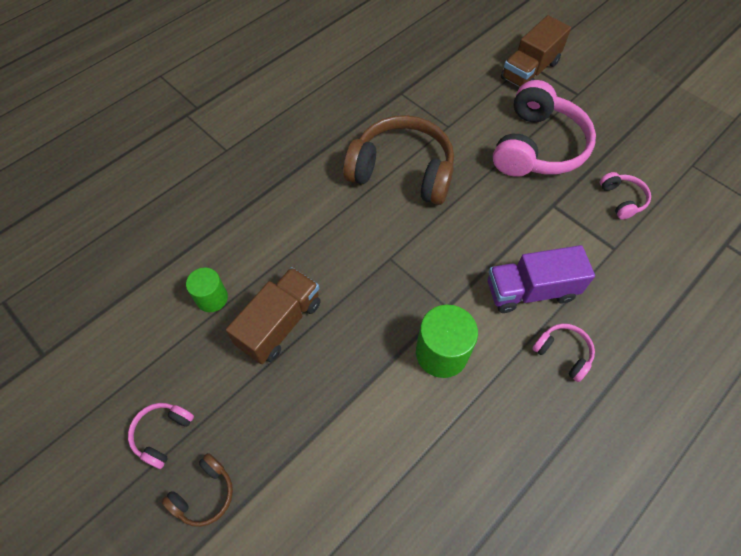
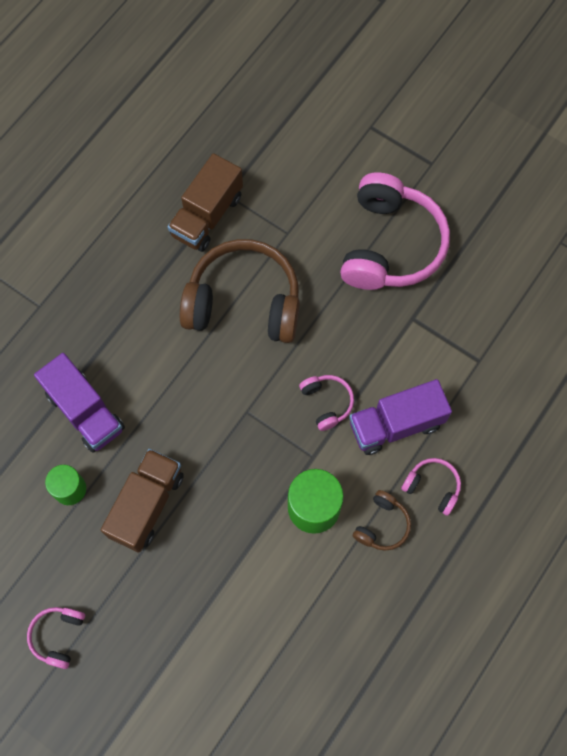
camera: 10 degrees left, 10 degrees up
(204, 494) = (113, 683): brown headphones -> brown headphones (382, 525)
(243, 235) = (85, 411): none -> purple truck
(529, 70) = (373, 137): brown truck -> brown truck (207, 216)
(622, 199) = (485, 299): pink headphones -> pink headphones (327, 403)

